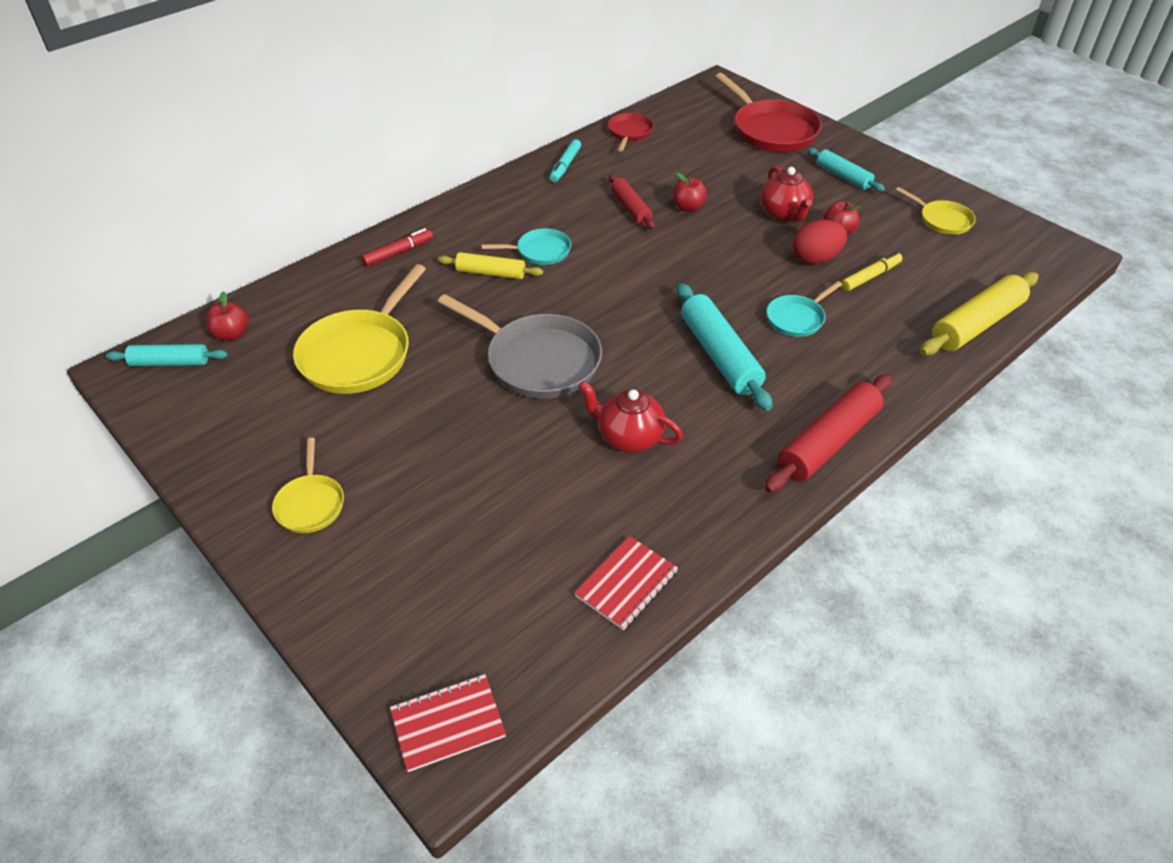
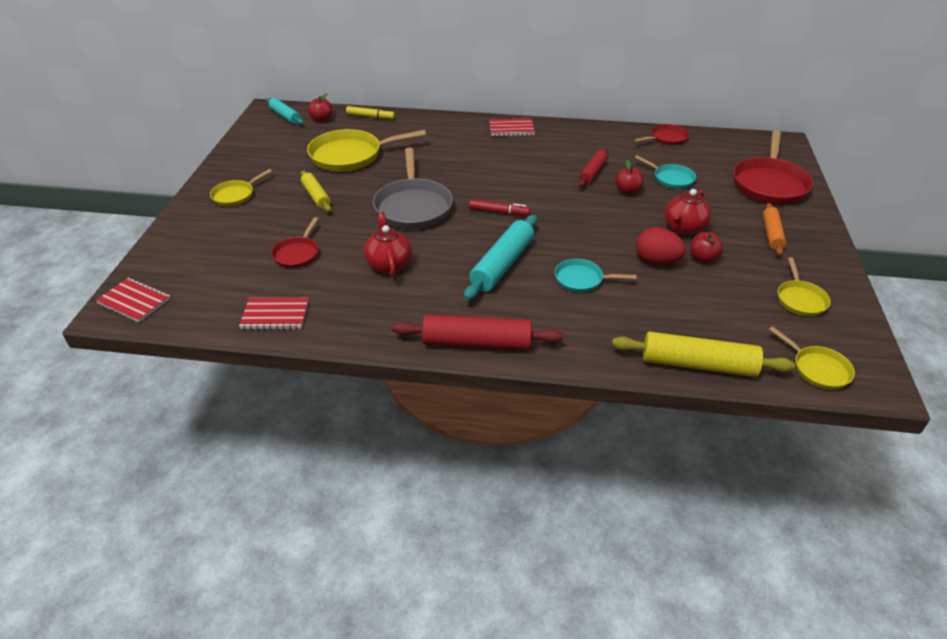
camera: 50 degrees right, 5 degrees down
(398, 253) = (440, 127): red marker -> red marker (499, 212)
(476, 208) = (511, 129): none -> red notebook
(491, 273) = (464, 159): yellow rolling pin -> yellow rolling pin (316, 196)
(521, 505) = (297, 253): none -> red pan
(540, 251) = (505, 164): turquoise pan -> turquoise pan (671, 178)
(565, 165) = (595, 135): turquoise marker -> none
(843, 176) = (771, 234): turquoise rolling pin -> orange rolling pin
(870, 277) = (675, 292): yellow marker -> yellow marker (370, 116)
(1032, 268) = (817, 369): none -> yellow pan

